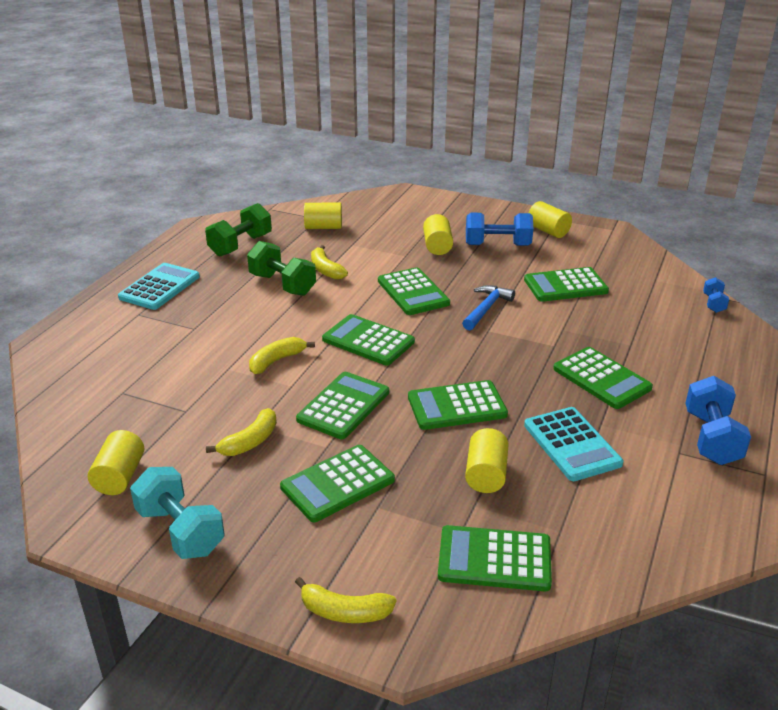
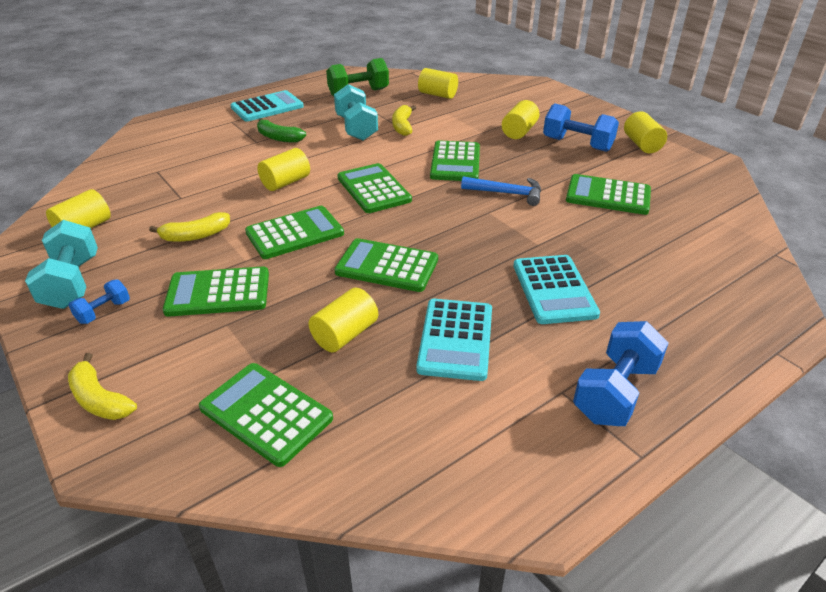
camera: 30 degrees right, 5 degrees up
(213, 317) = (278, 138): none -> green banana
(276, 361) = (285, 182): yellow banana -> yellow cylinder
(282, 284) = (356, 128): green dumbbell -> turquoise dumbbell
(486, 308) = (507, 193): blue hammer -> blue hammer turned 45 degrees clockwise
(601, 378) = (553, 290): green calculator -> turquoise calculator
(713, 303) = (762, 258): blue dumbbell -> blue dumbbell (104, 312)

